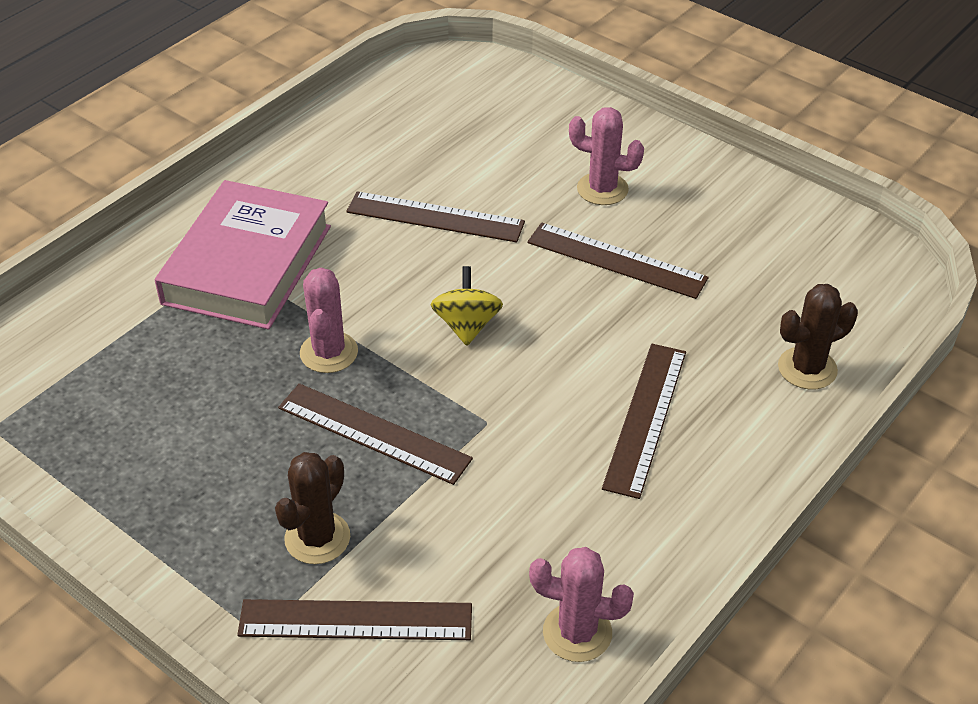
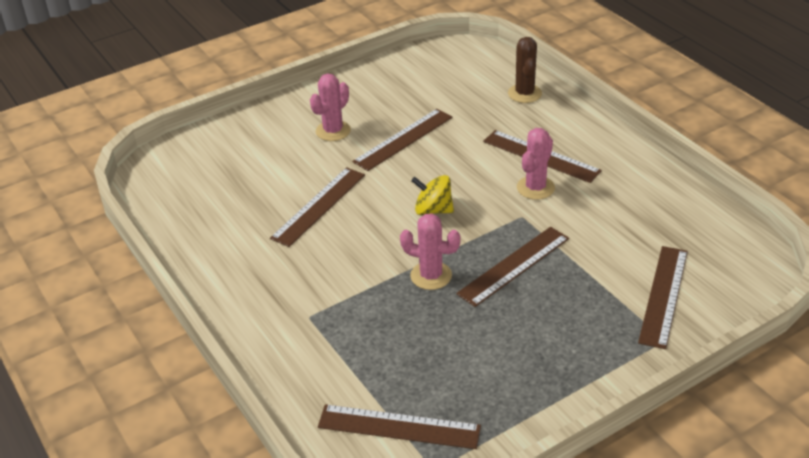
camera: 70 degrees left, 5 degrees down
(55, 382) = (399, 426): none -> brown ruler
(247, 264) = (318, 305): pink book -> none
(317, 538) = (595, 303): brown cactus -> none
(577, 632) = (689, 212): pink cactus -> pink cactus (535, 188)

